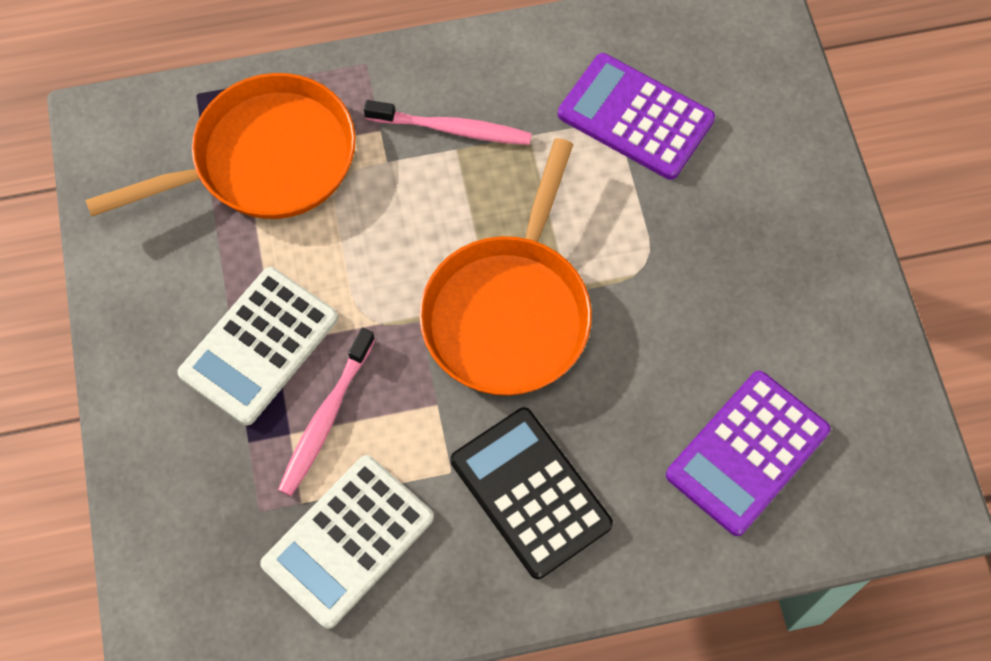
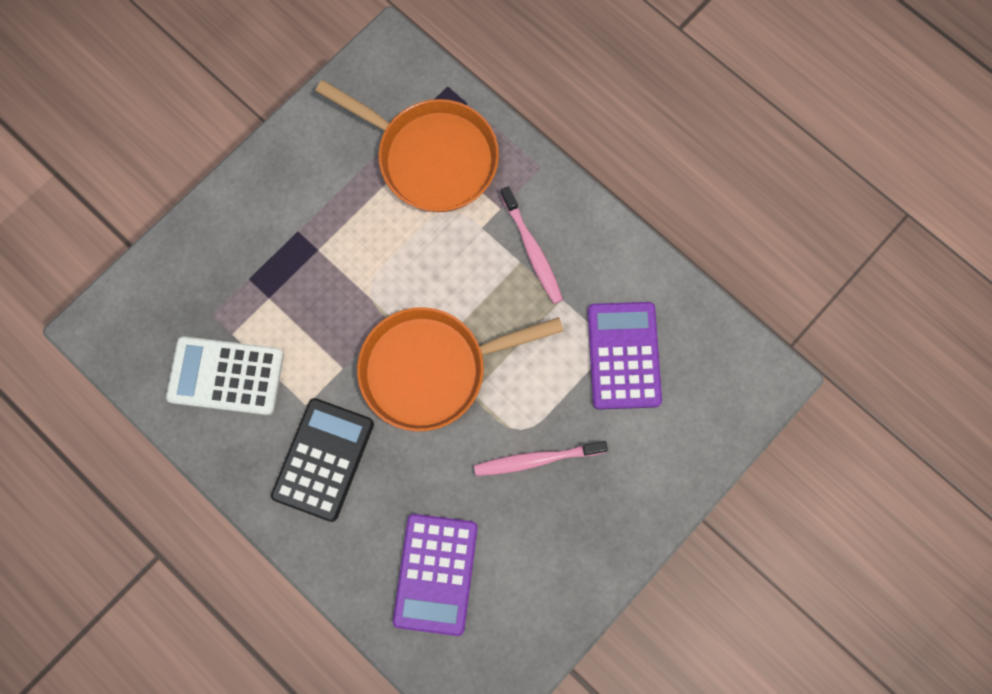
camera: 55 degrees right, 10 degrees up
(259, 346) = (310, 242): white calculator -> none
(326, 418) = (291, 311): pink toothbrush -> pink toothbrush (536, 459)
(747, 453) = (436, 574): purple calculator -> purple calculator turned 90 degrees counterclockwise

